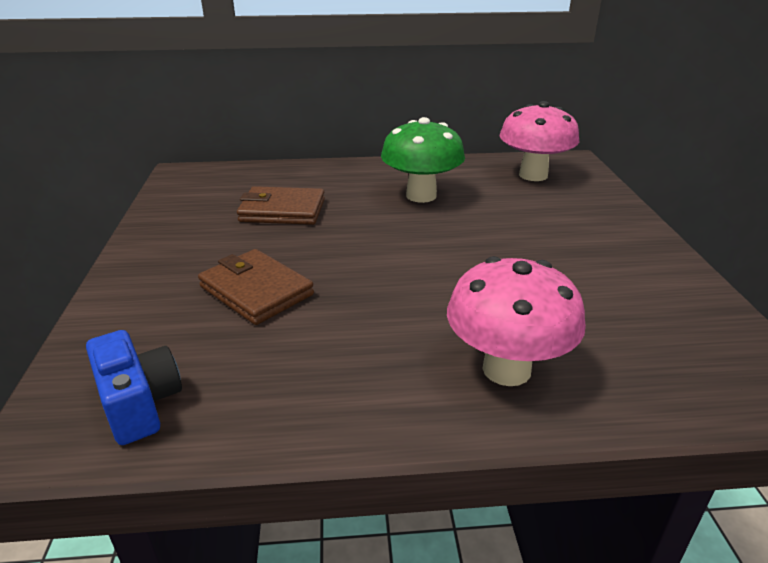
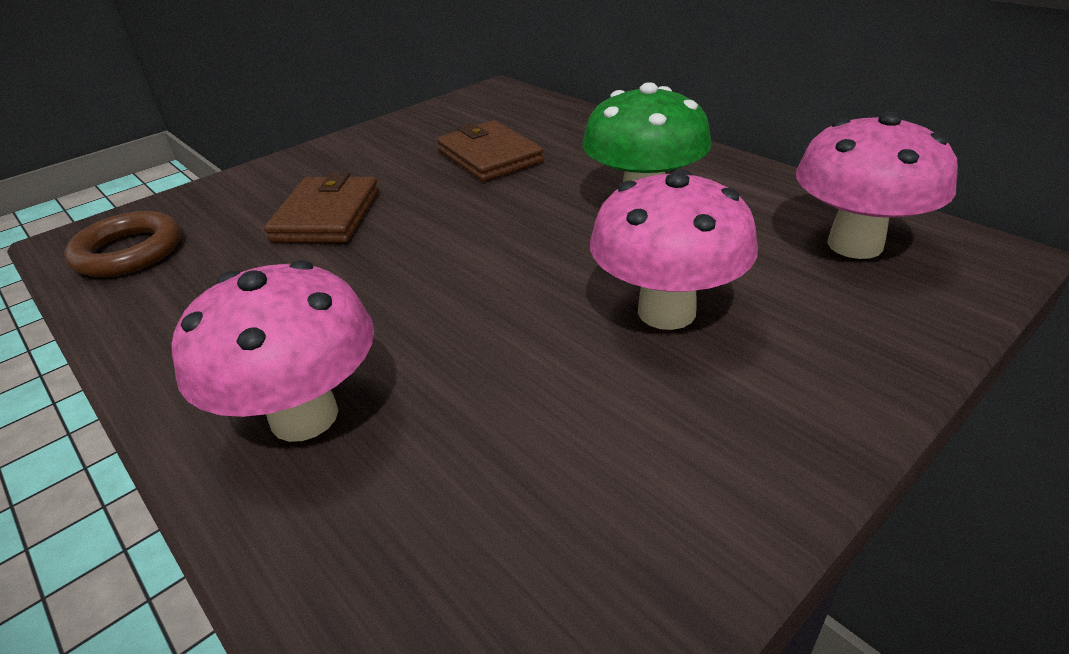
camera: 55 degrees right, 5 degrees up
(140, 404) = (129, 252): blue camera -> brown ring
(532, 232) = (666, 311): none -> pink mushroom

